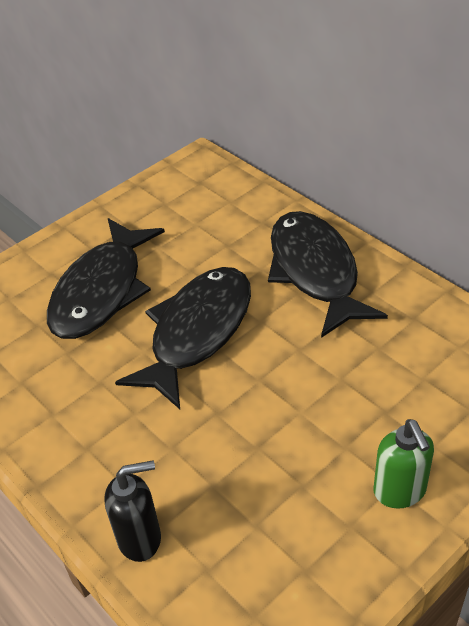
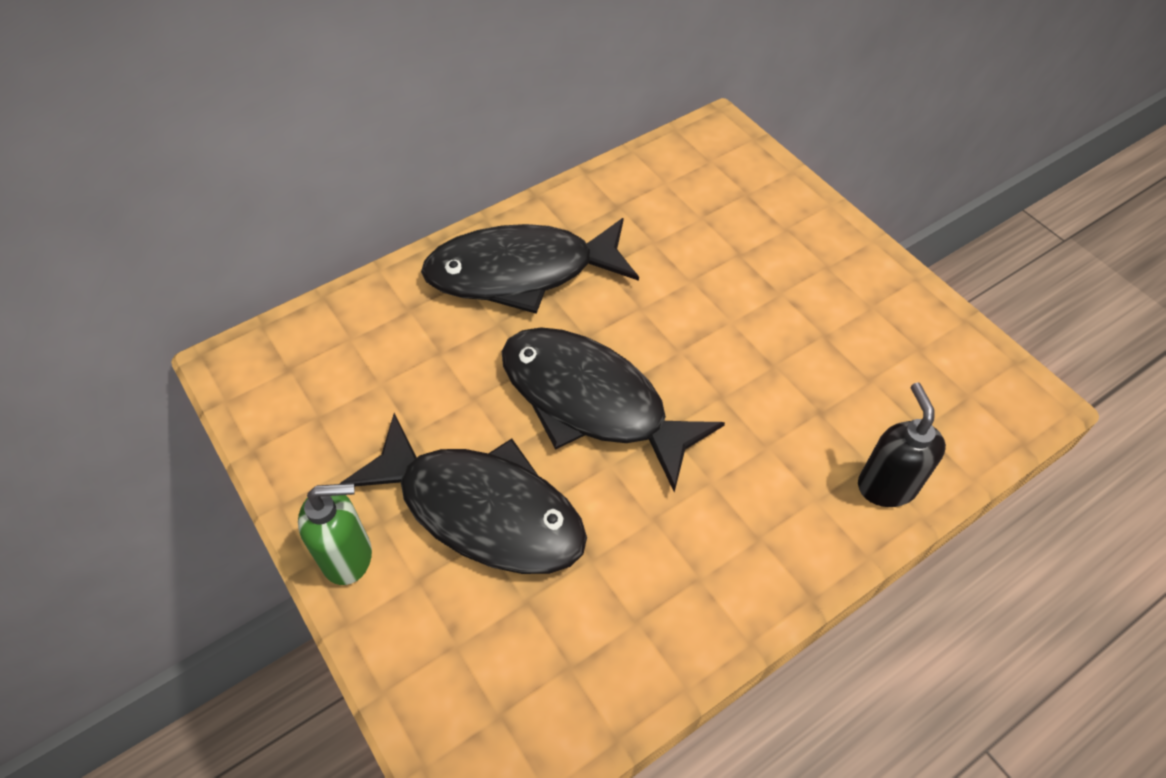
camera: 85 degrees left, 10 degrees up
(400, 491) = (835, 263): green soap dispenser -> green soap dispenser (348, 556)

